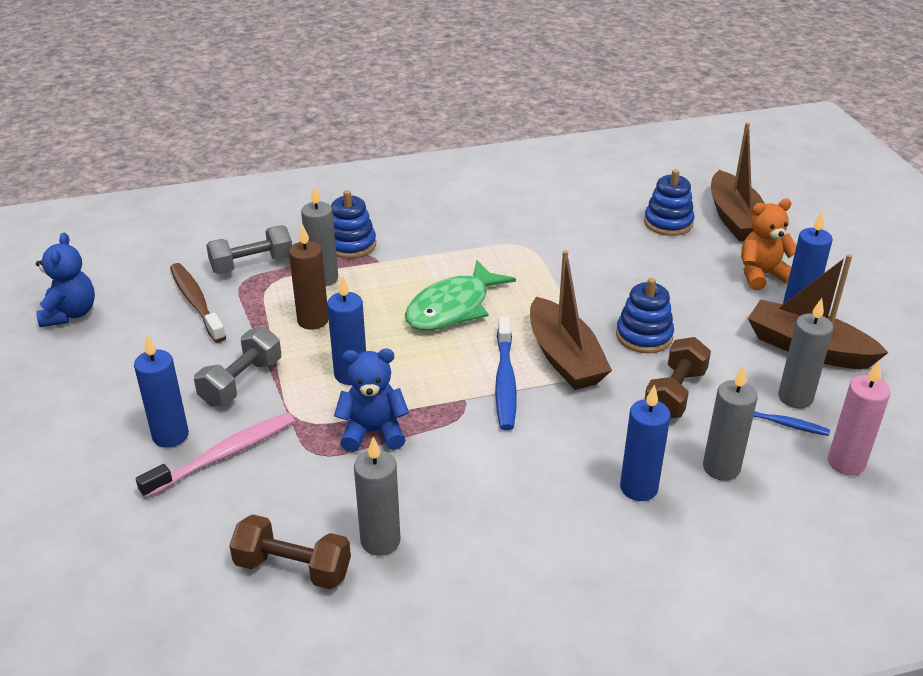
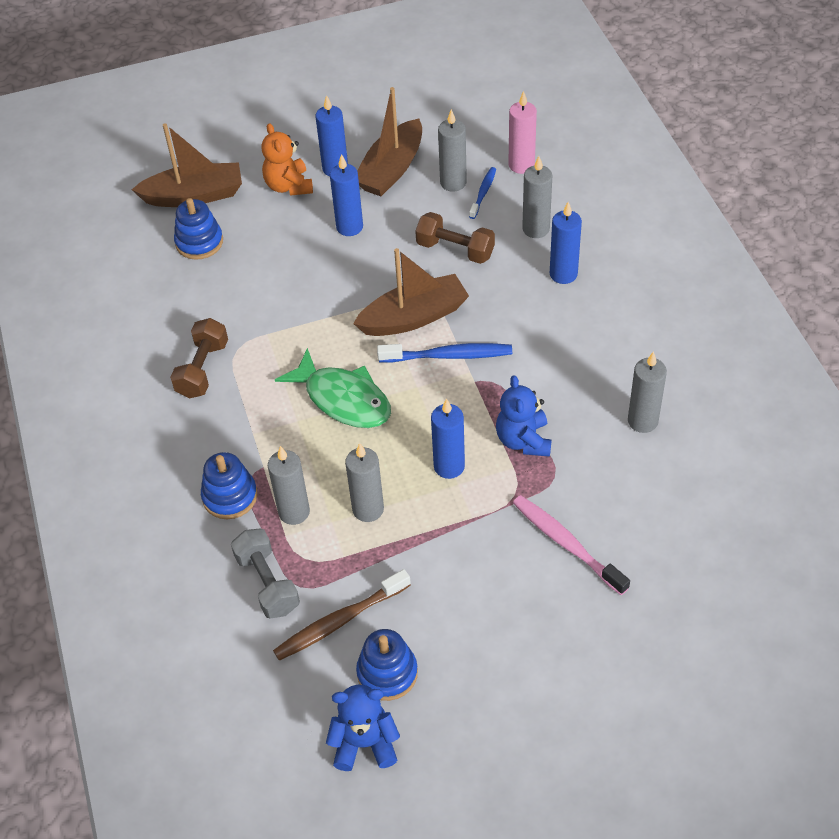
camera: 90 degrees left, 15 degrees up
(170, 436) = (547, 591): blue candle -> blue candle (349, 227)
(241, 382) = (467, 551): grey dumbbell -> none
(293, 568) = (679, 471): brown dumbbell -> brown dumbbell (203, 369)
(313, 320) = (368, 509): brown candle -> grey candle
(644, 336) = (380, 265): blue stacking toy -> blue stacking toy (387, 673)

